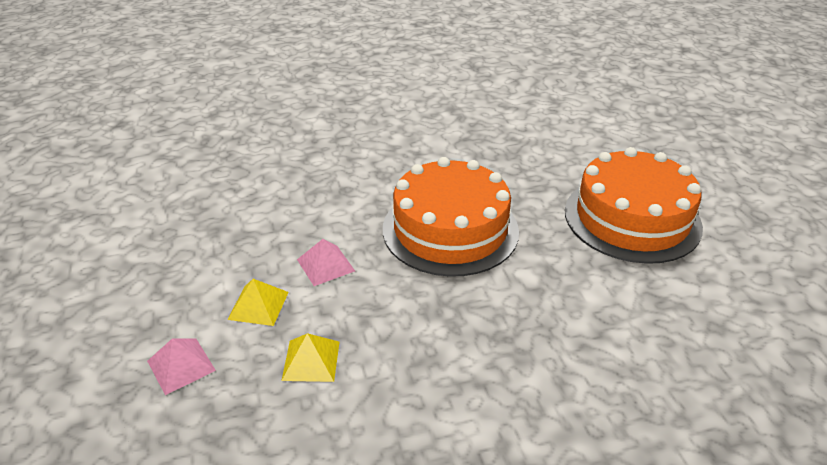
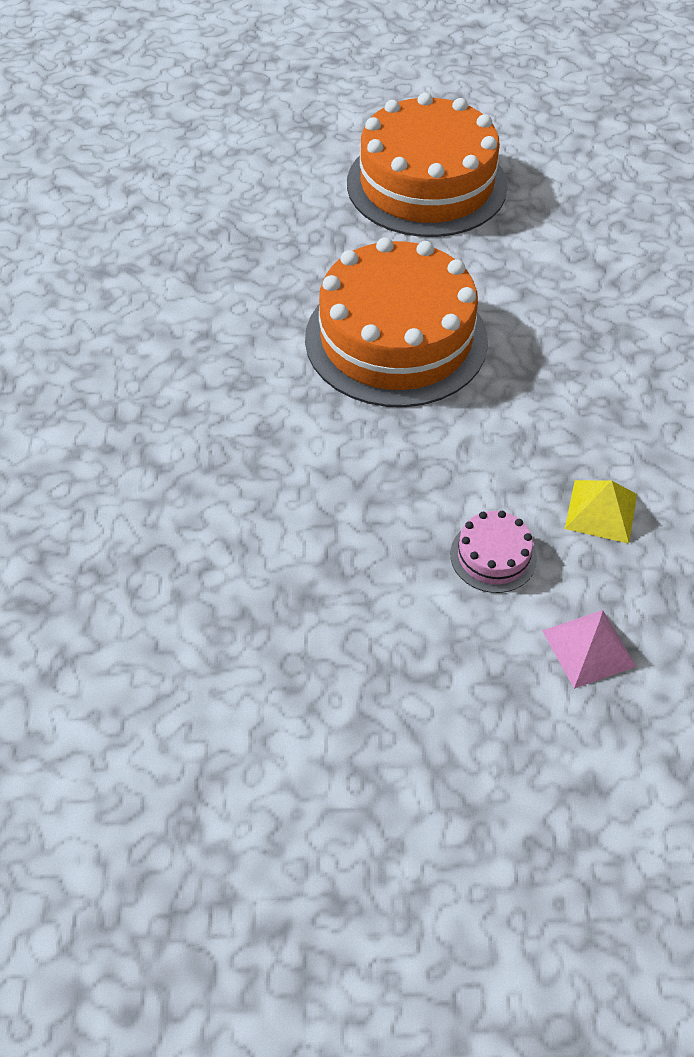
camera: 75 degrees left, 15 degrees up
(258, 305) = (493, 556): yellow pyramid -> pink cake
(325, 265) = (430, 475): pink pyramid -> none

